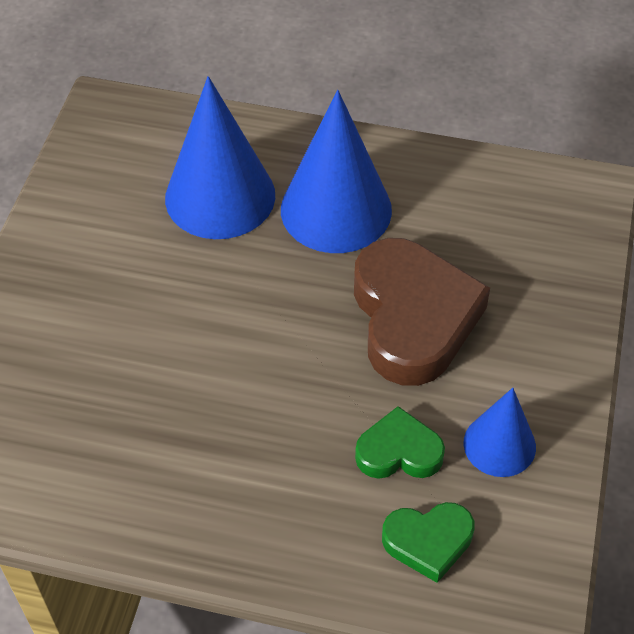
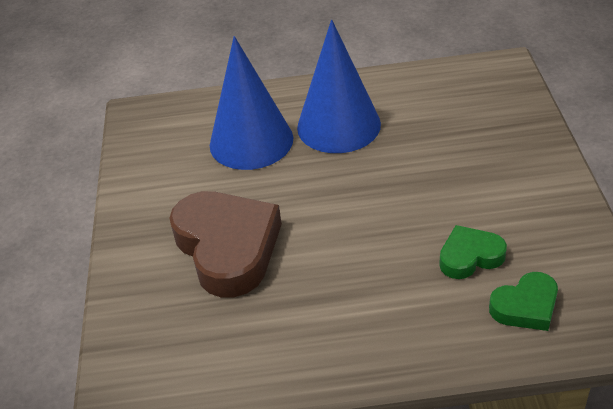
camera: 15 degrees left, 10 degrees down
(413, 318) = (430, 173): brown heart -> brown heart (227, 247)
(499, 445) = (537, 230): blue cone -> none

